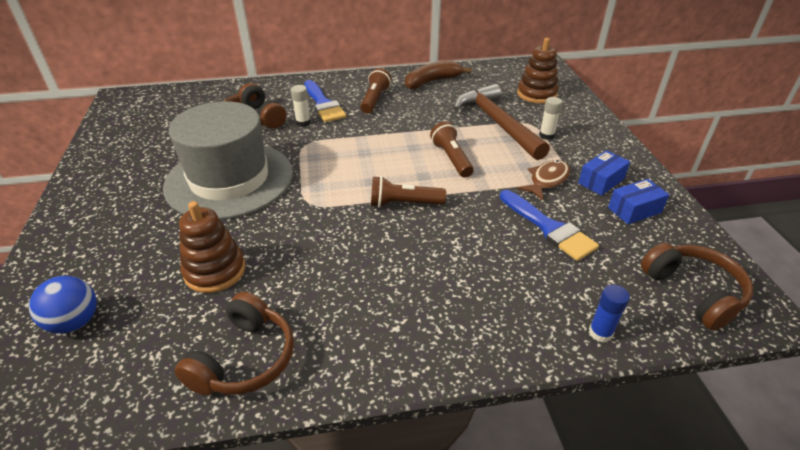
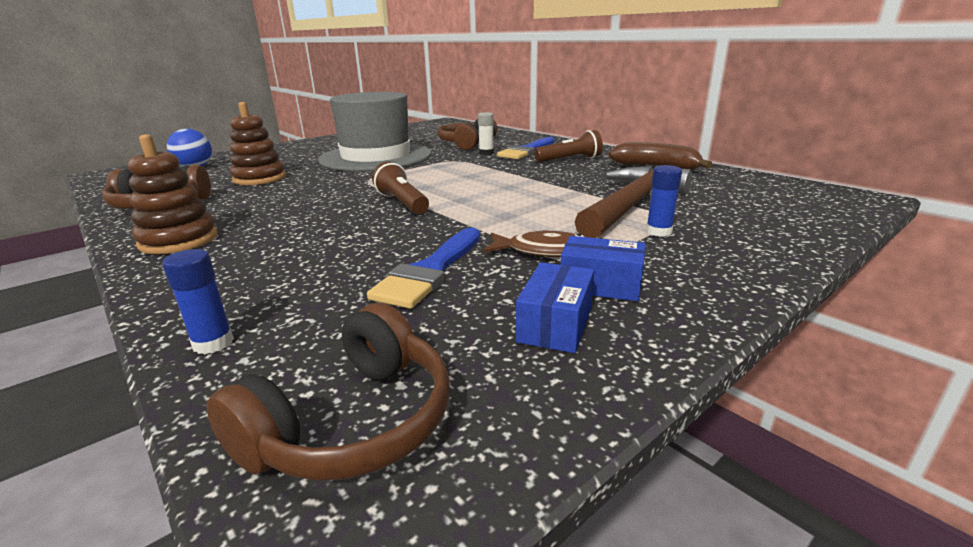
camera: 60 degrees right, 15 degrees down
(451, 158) = (513, 202): brown flashlight -> none
(536, 94) = (757, 208): brown stacking toy -> brown stacking toy (179, 240)
(546, 135) = (658, 232): white glue stick -> blue glue stick
(634, 210) = (555, 324): blue box -> blue box turned 75 degrees clockwise

